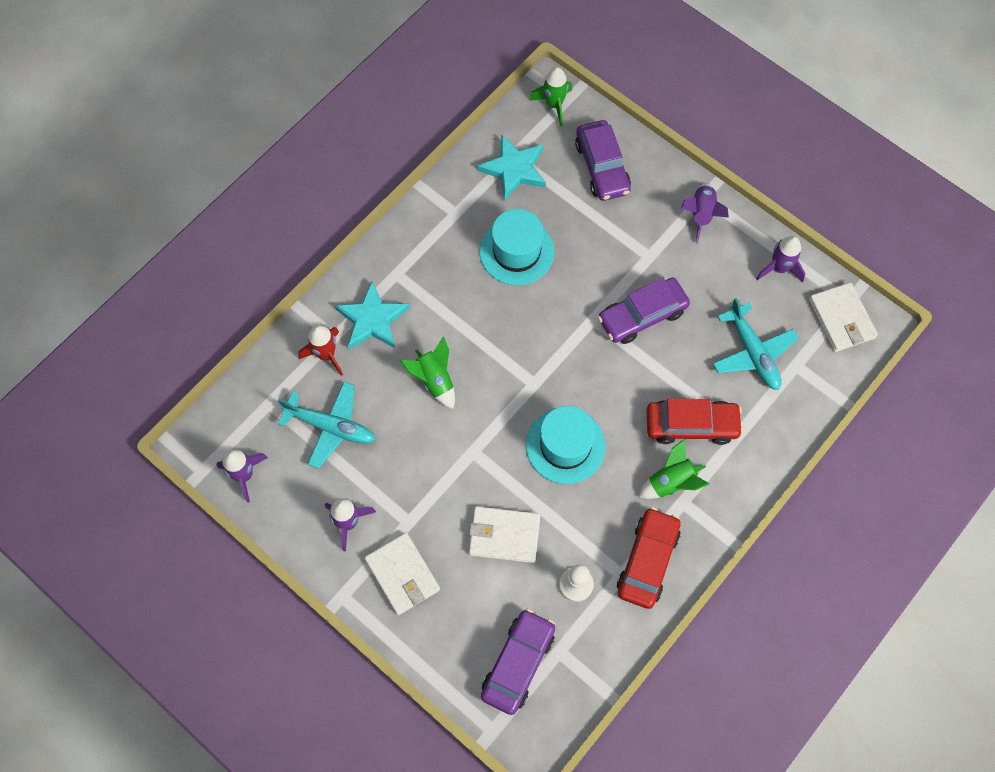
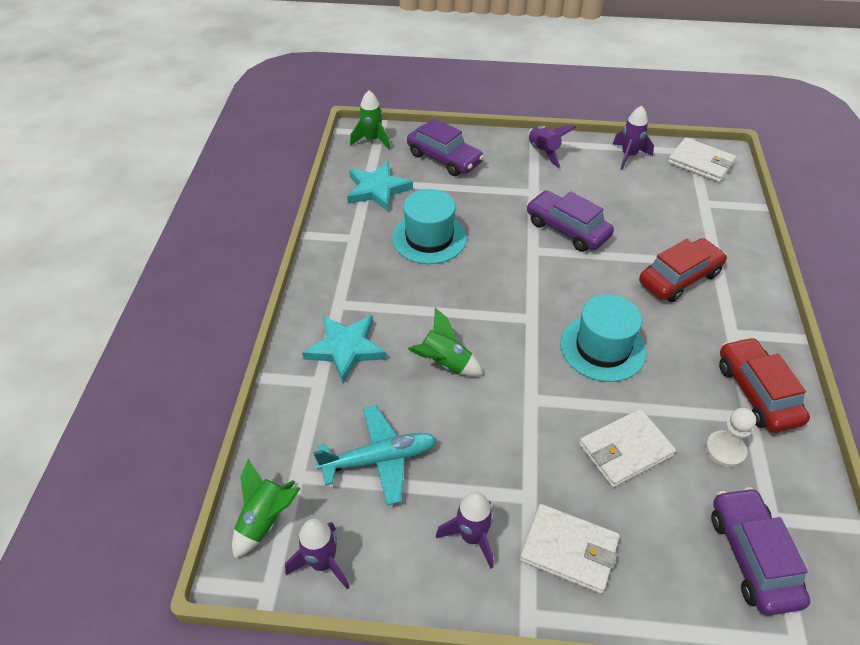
camera: 35 degrees left, 20 degrees down
(326, 354) = (324, 400): red rocket -> none
(642, 315) = (567, 229): purple car -> purple car turned 105 degrees clockwise
(671, 482) = (709, 324): green rocket -> green rocket (266, 520)
(753, 353) = (668, 211): turquoise plane -> none

